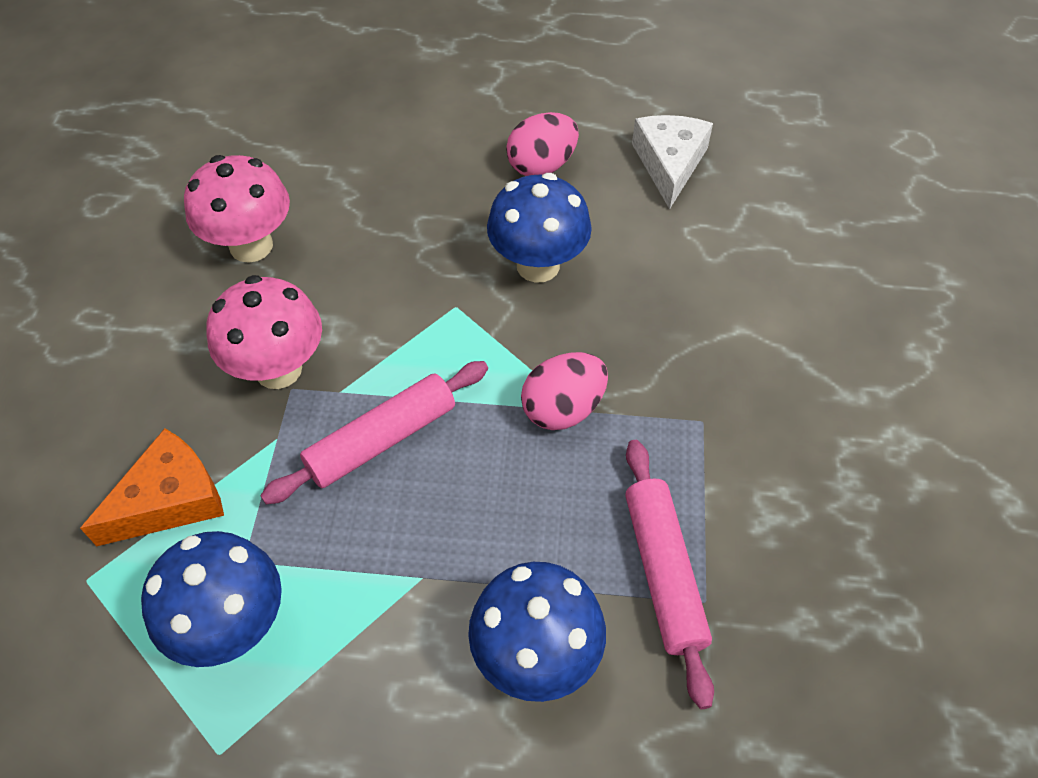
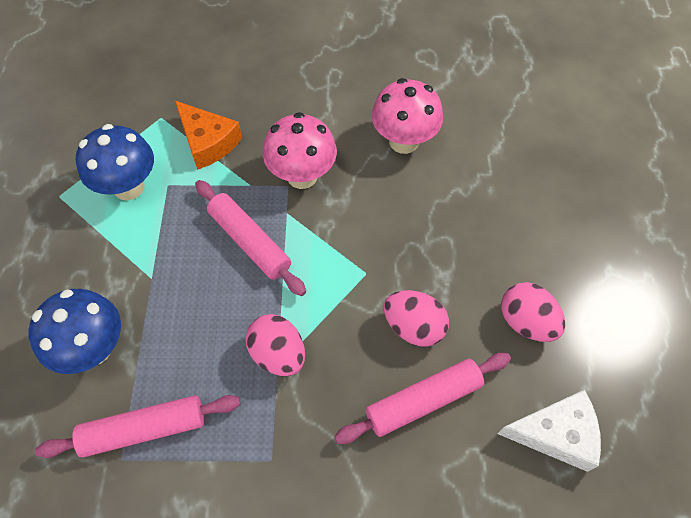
camera: 85 degrees right, 5 degrees up
(538, 265) = (413, 327): blue mushroom -> pink egg
(631, 267) = (423, 401): none -> pink rolling pin

